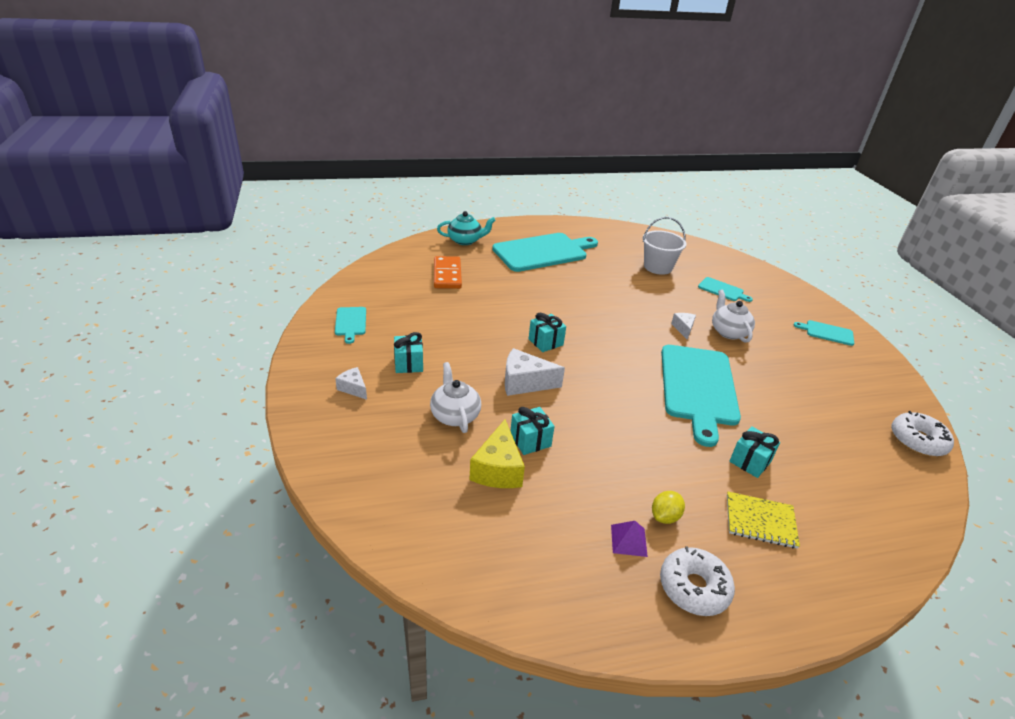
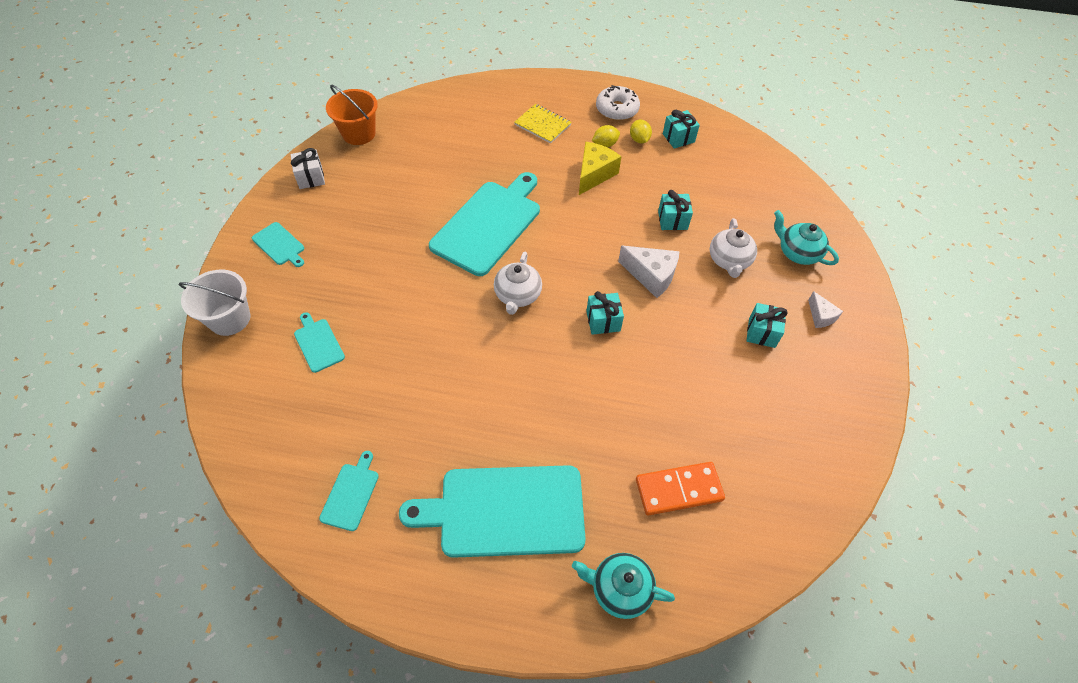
camera: 155 degrees left, 20 degrees up
(351, 323) = (823, 418): turquoise cutting board -> turquoise cutting board (351, 494)
(381, 443) = (797, 252): none -> turquoise teapot
(447, 275) = (678, 489): orange domino -> orange domino turned 60 degrees clockwise
(498, 469) = (708, 206): yellow cheese -> yellow cheese (594, 174)
(629, 540) = (639, 140): purple pyramid -> yellow lemon
(658, 267) = (357, 417): white bucket -> white bucket (230, 319)
(683, 329) = (433, 296): white cheese -> none
(728, 332) = (387, 277): white teapot -> white teapot (517, 295)
(750, 461) = (509, 157): turquoise gift -> turquoise gift (678, 138)
(886, 385) = (311, 178): none -> white gift
(917, 441) = (359, 133): white donut -> orange bucket

